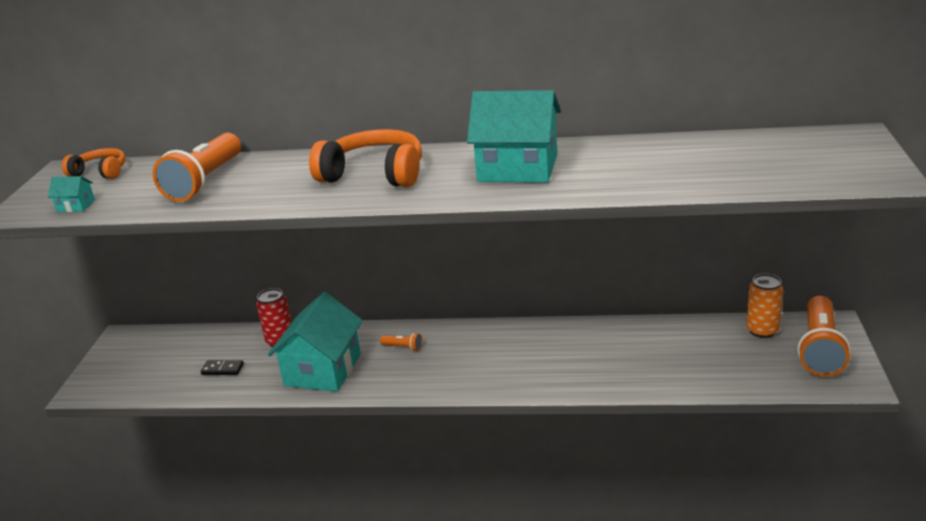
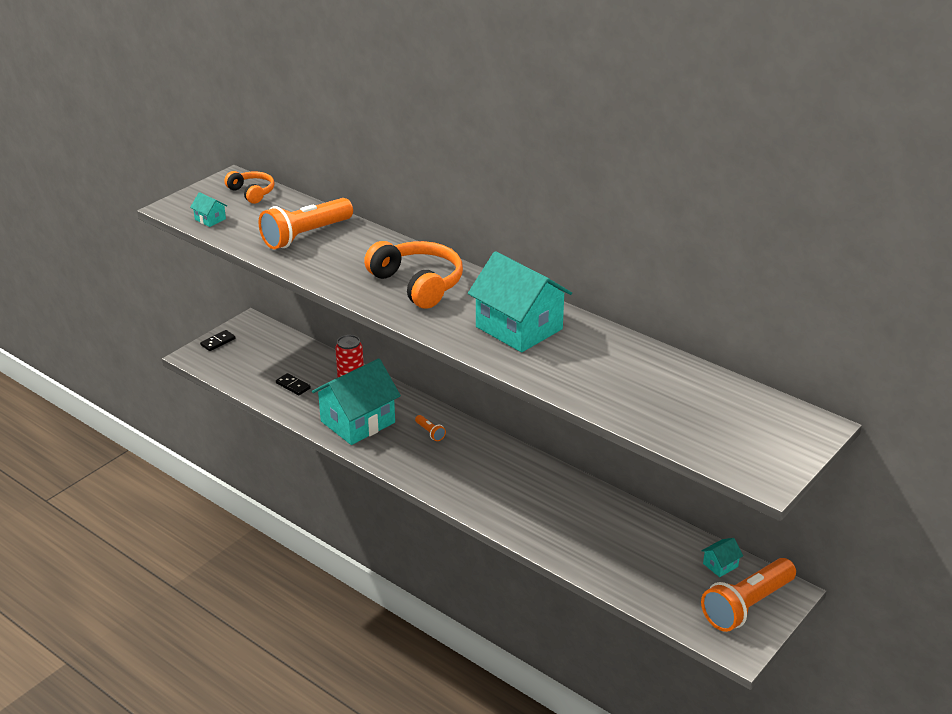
camera: 30 degrees right, 5 degrees up
(99, 367) = (218, 342): none -> black domino
(762, 331) = (720, 565): orange can -> turquoise house

